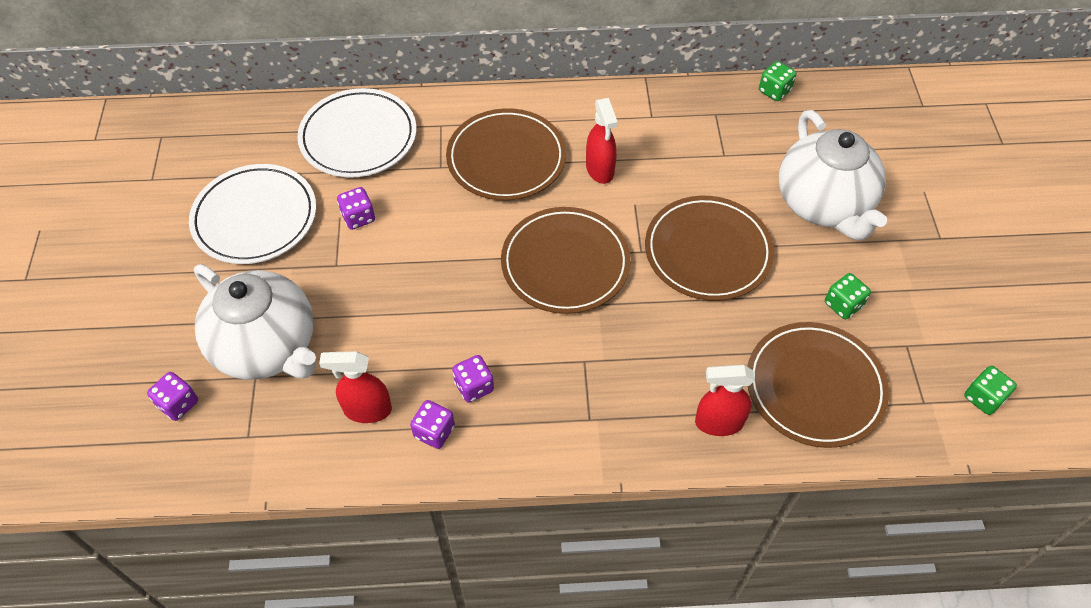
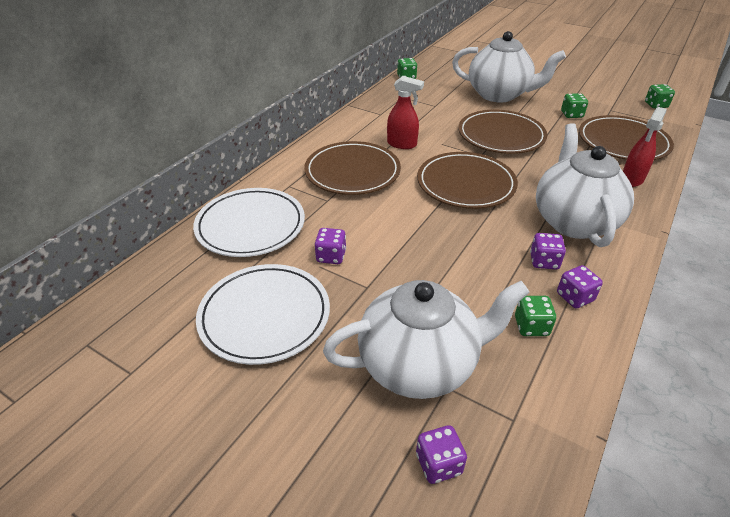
camera: 55 degrees left, 15 degrees down
(367, 410) = (531, 326): red spray bottle -> green dice
(570, 389) = (573, 221): none -> white teapot

